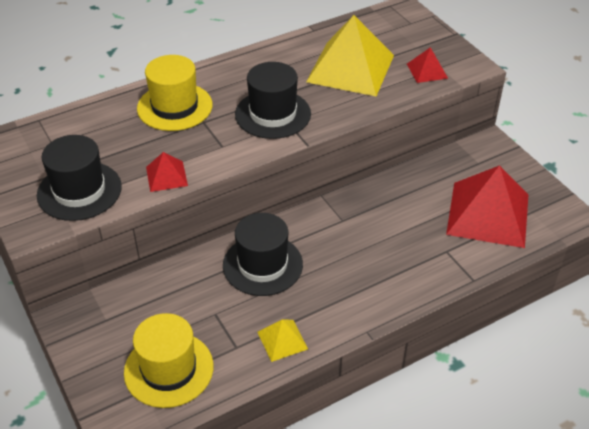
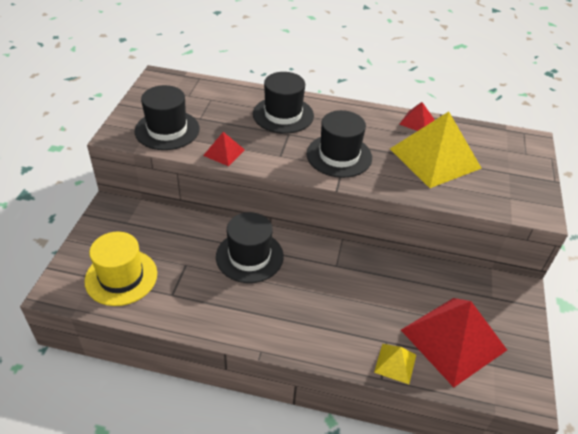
camera: 40 degrees right, 0 degrees up
(174, 107) = (283, 115): yellow hat -> black hat
(282, 340) = (202, 312): yellow pyramid -> yellow pyramid (395, 363)
(427, 71) = (495, 194): red pyramid -> red pyramid (416, 122)

